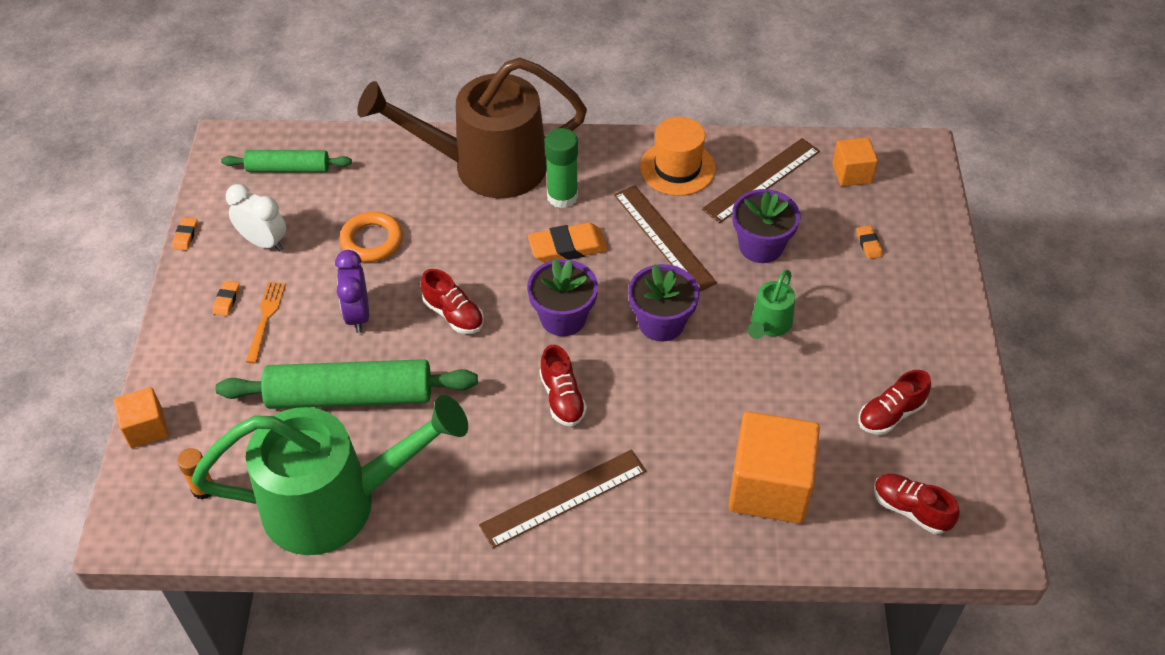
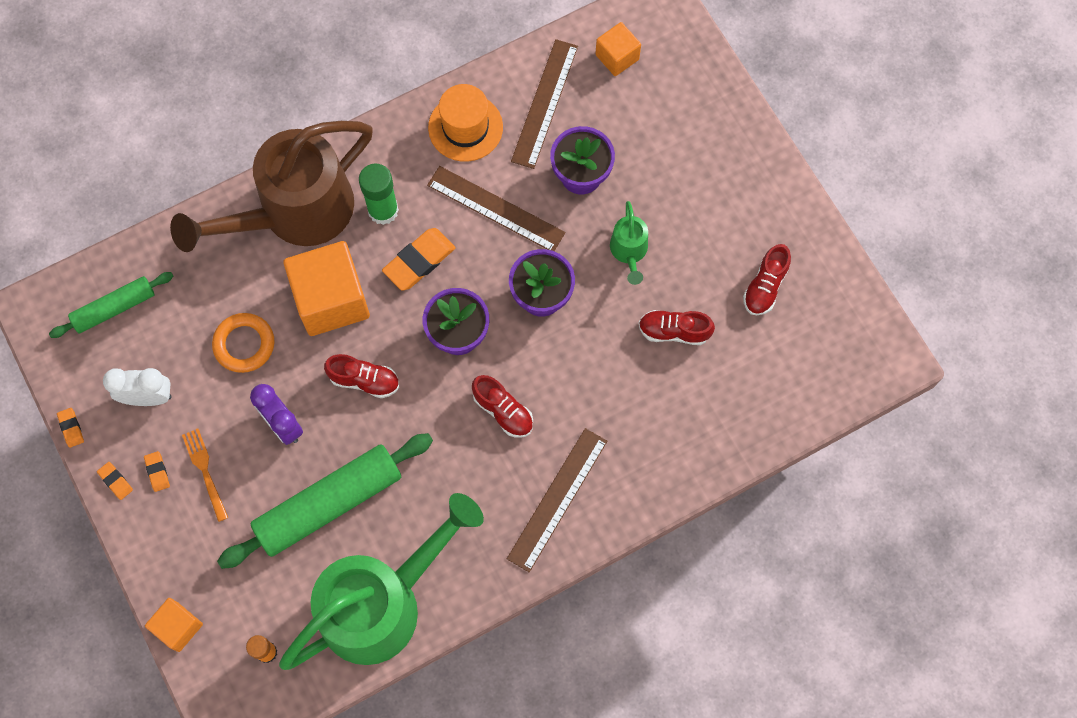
camera: 30 degrees left, 20 degrees up
(769, 487) = (707, 402): orange cube -> orange cube (331, 300)
(868, 244) = (668, 127): orange eraser -> orange eraser (115, 481)
(910, 509) = (820, 364): red shoe -> red shoe (674, 331)

